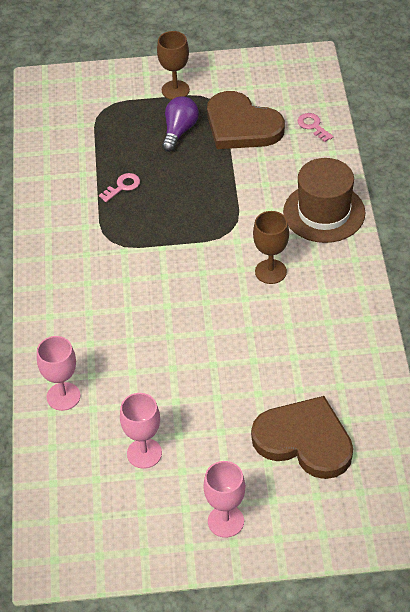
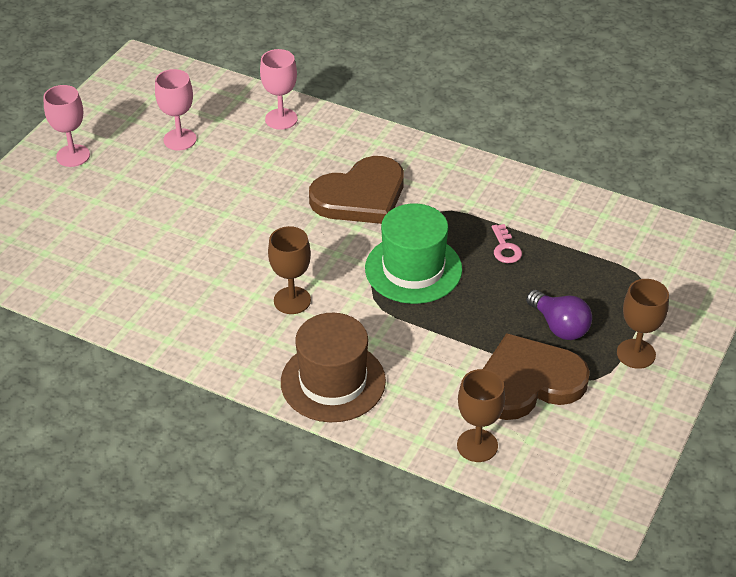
camera: 120 degrees right, 5 degrees down
(184, 223) = (413, 269): none -> green hat
(304, 440) = (90, 231): brown heart -> brown heart (360, 196)
(313, 126) = (477, 445): pink key -> brown goblet

